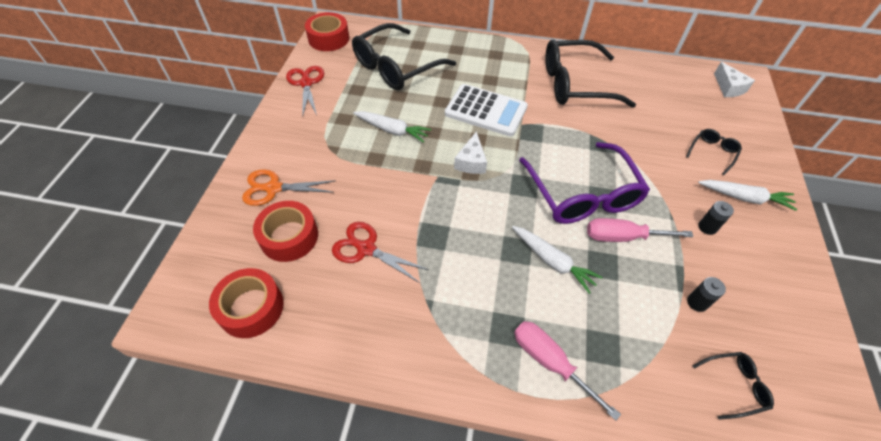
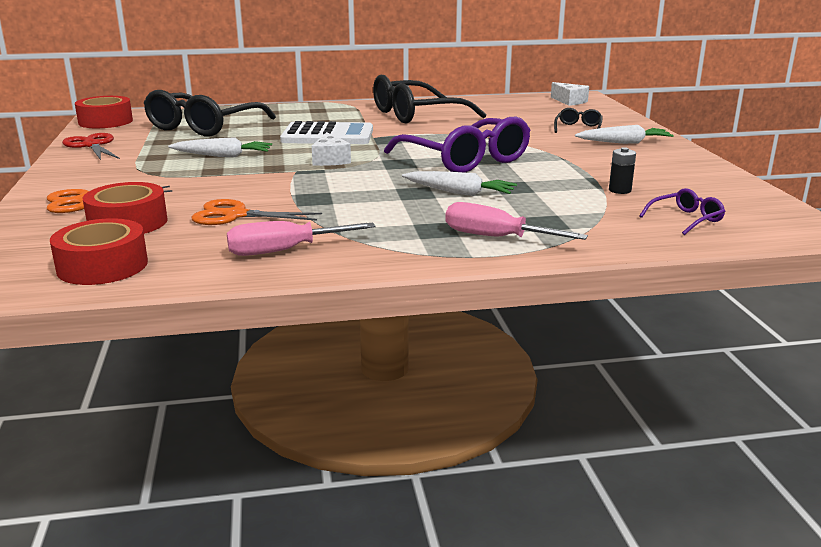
camera: 20 degrees left, 30 degrees down
(366, 249) = (235, 215): red scissors -> orange scissors
(622, 237) = (522, 173): pink screwdriver -> pink screwdriver (284, 251)
(707, 227) = (601, 158): black battery -> none
(735, 386) = (686, 219): black glasses -> purple glasses

